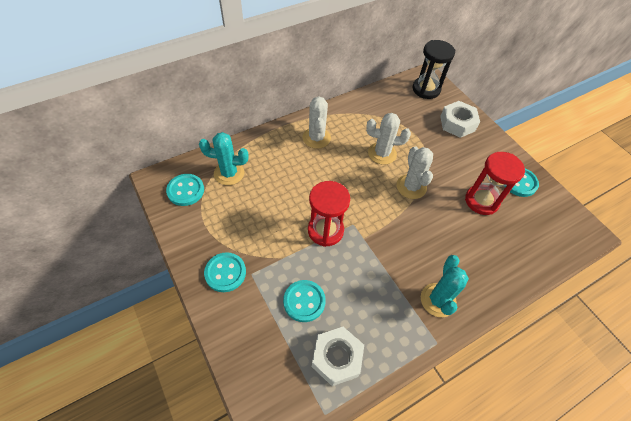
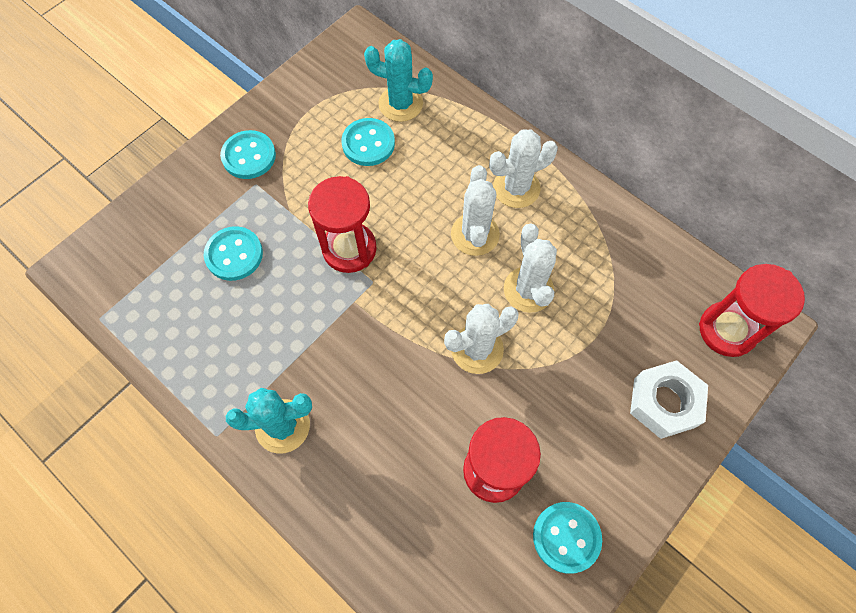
camera: 75 degrees right, 10 degrees up
(185, 190) = (353, 69): turquoise button -> turquoise button (368, 143)
(229, 173) = (400, 104): turquoise cactus -> turquoise cactus turned 60 degrees counterclockwise
(336, 358) = (168, 313): white nut -> none
(339, 165) = (475, 234): none -> white cactus
(426, 89) = (727, 330): black hourglass -> red hourglass

